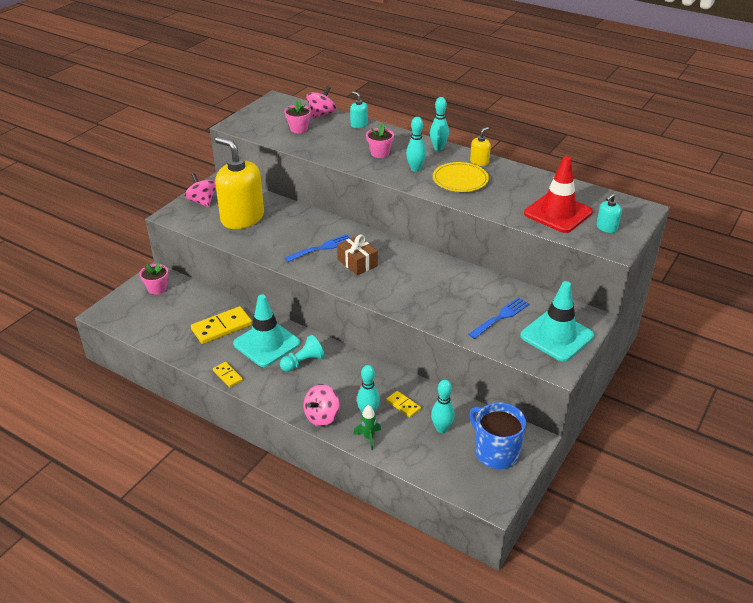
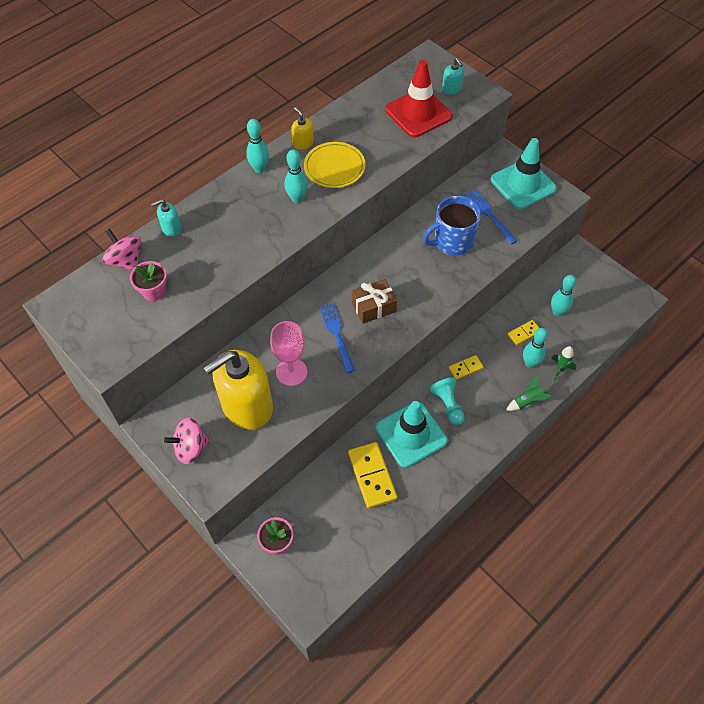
camera: 75 degrees left, 20 degrees up
(227, 375) = (453, 479): yellow domino -> yellow domino (465, 368)
(278, 232) = (291, 372): none -> pink goblet
(322, 416) = (527, 401): pink spinning top -> green rocket
(380, 153) = (249, 222): pink flower pot -> none
(495, 452) = (589, 281): blue mug -> blue mug (452, 241)

